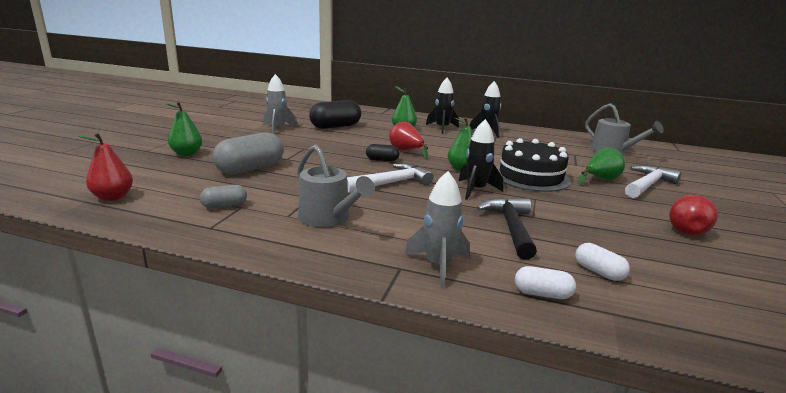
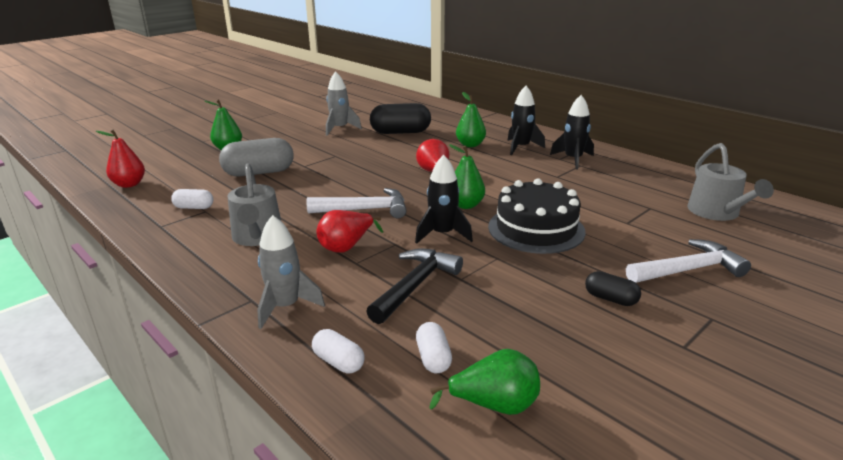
camera: 30 degrees right, 5 degrees up
(224, 206) = (194, 207): grey capsule -> white capsule
(382, 160) = (393, 180): black capsule -> black capsule (610, 299)
(600, 179) = (627, 249): green pear -> green pear (494, 405)
(685, 229) = (635, 340): red pear -> red pear (346, 246)

